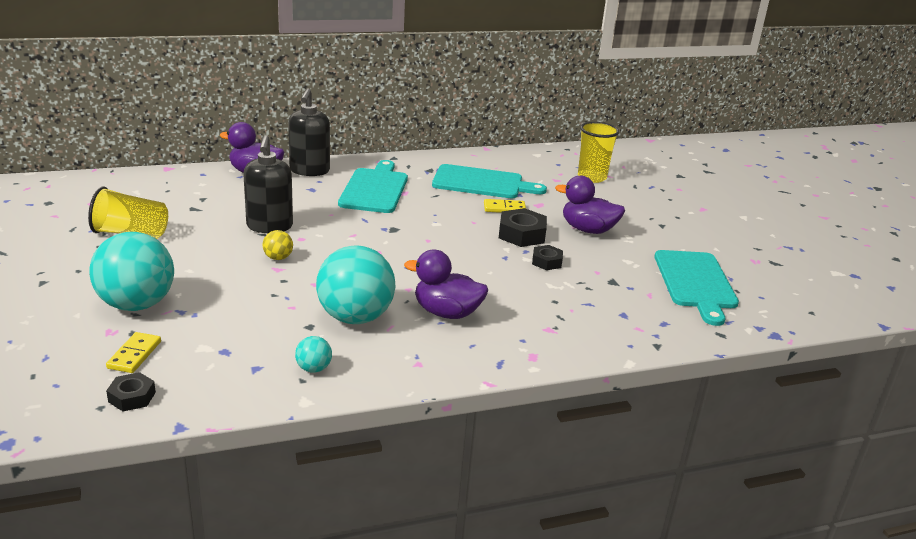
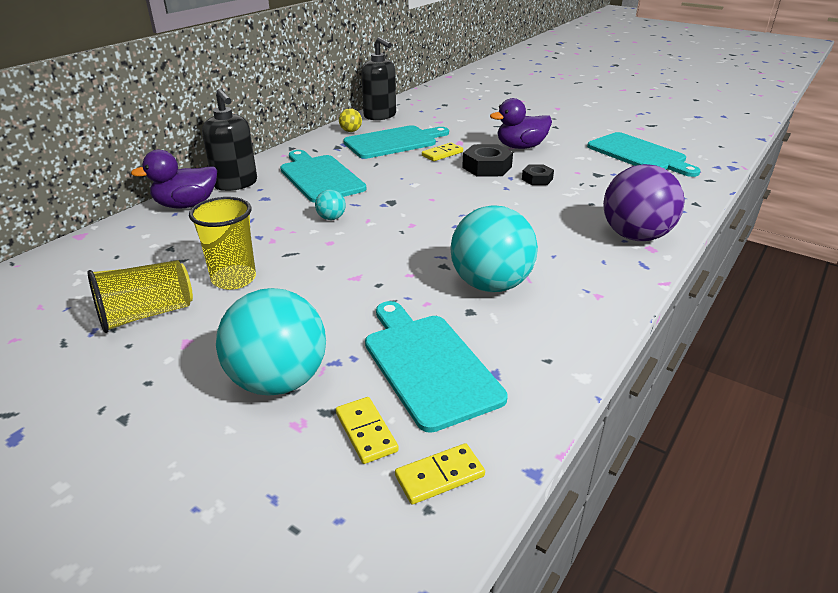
camera: 35 degrees left, 5 degrees up
(132, 397) = (439, 476): black nut -> yellow domino
(227, 341) = (428, 365): none -> turquoise cutting board
(269, 226) = (283, 245): black soap dispenser -> black soap dispenser (380, 116)
(278, 258) = (339, 268): yellow ball -> yellow ball (351, 131)
(313, 368) = (538, 345): turquoise ball -> turquoise ball (331, 218)
(447, 313) = (545, 246): purple duck -> none
(538, 342) = (635, 236): none -> purple ball
(592, 177) = (458, 112): yellow cup -> yellow cup (234, 279)

